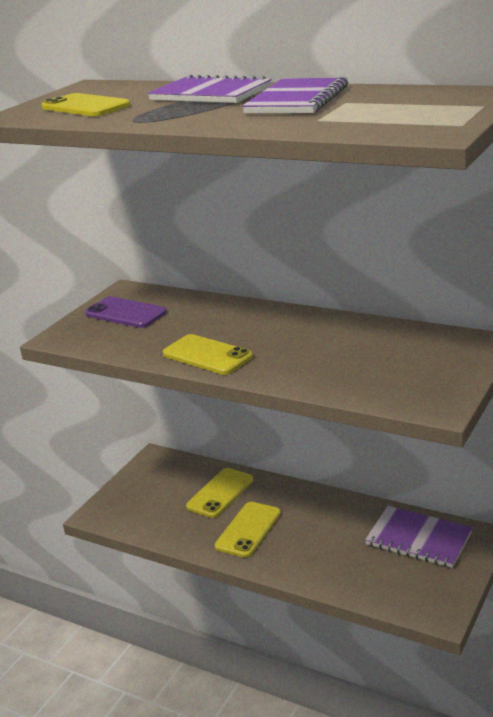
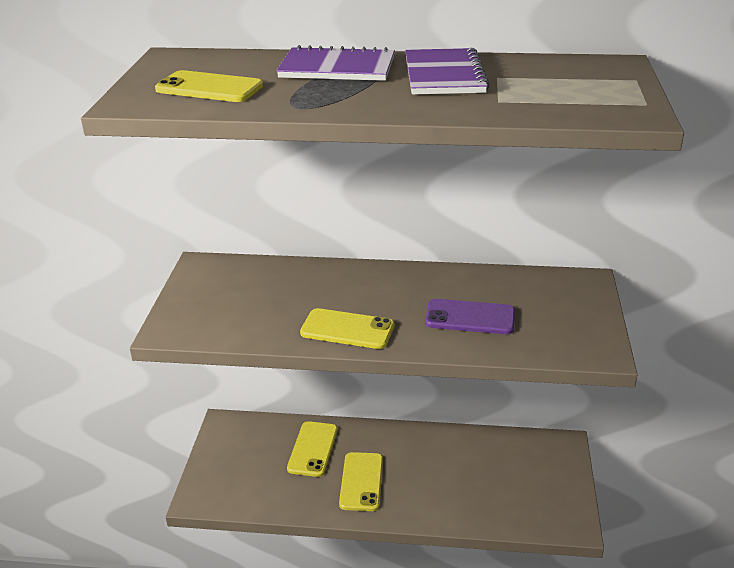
camera: 25 degrees left, 5 degrees up
(125, 313) = (223, 292): purple phone -> purple phone (470, 317)
(418, 539) = (517, 457): purple notebook -> none

